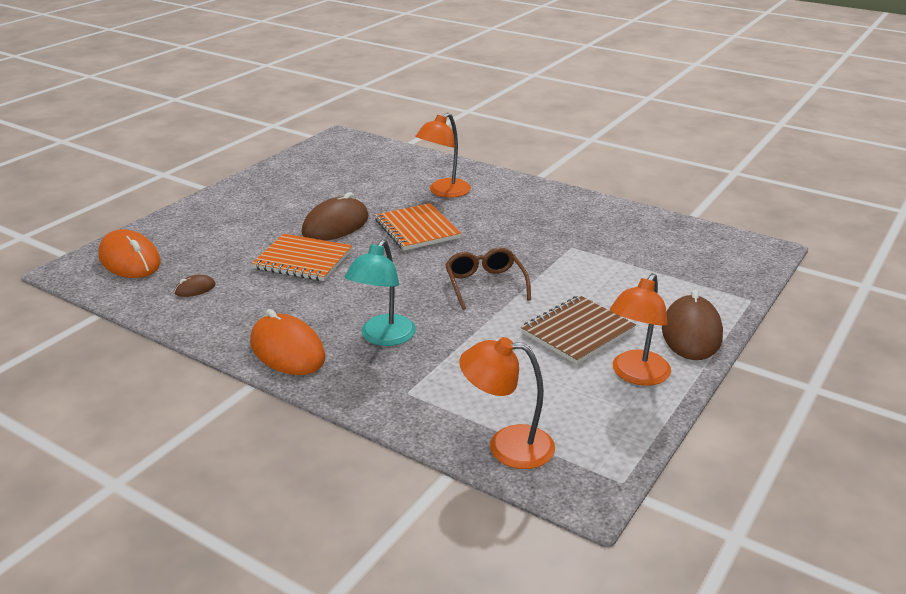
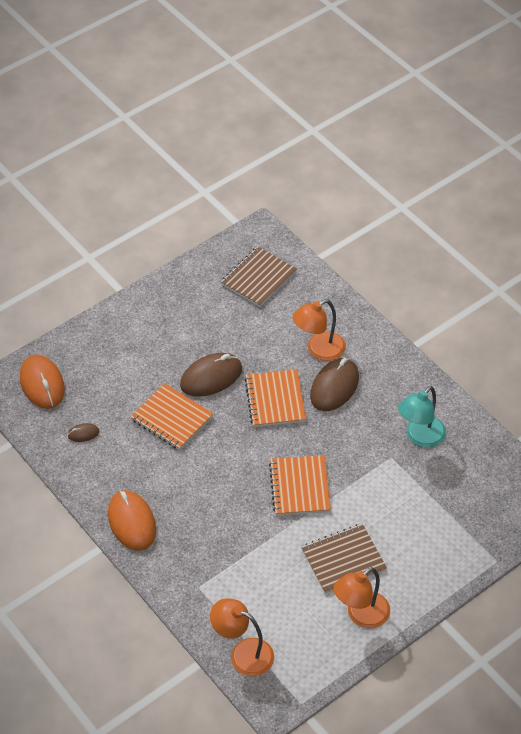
camera: 20 degrees right, 20 degrees up
(354, 160) = (258, 278): none -> brown notebook
(383, 337) = (202, 527): turquoise lamp -> turquoise lamp (420, 437)
(485, 284) = (299, 487): brown glasses -> orange notebook
(691, 333) = (426, 585): brown mouse -> brown mouse (334, 387)

